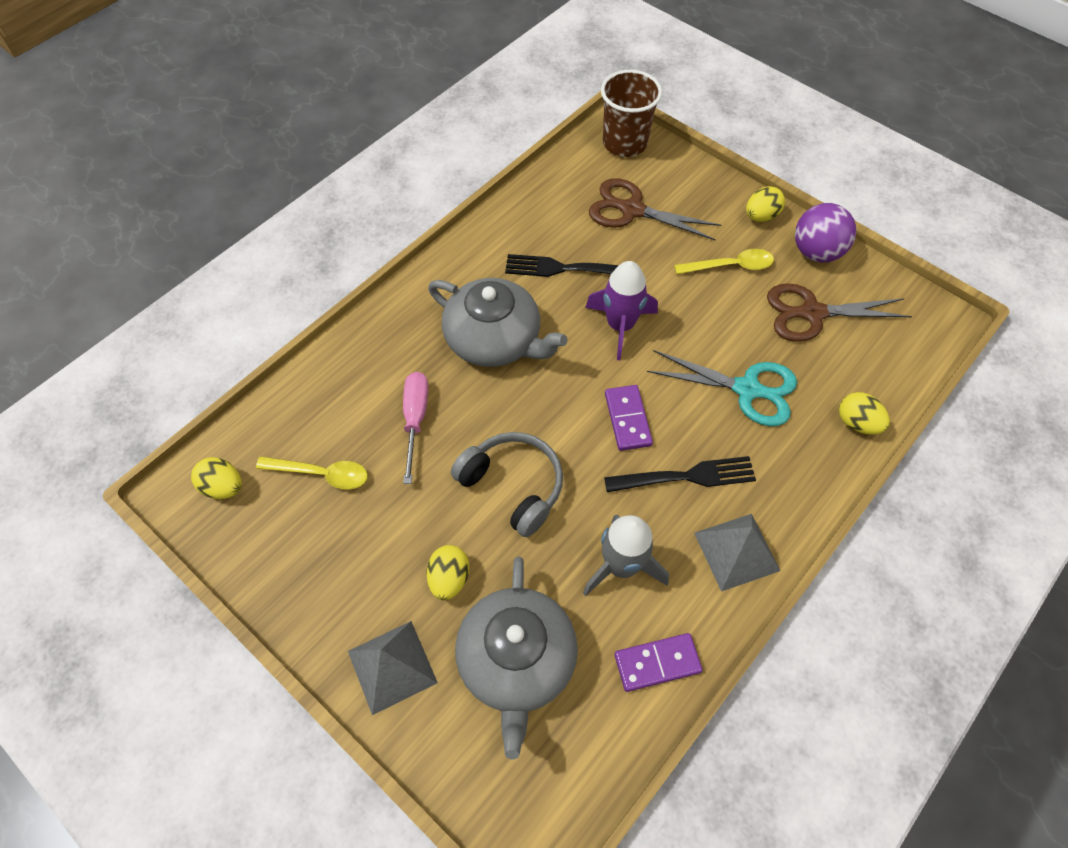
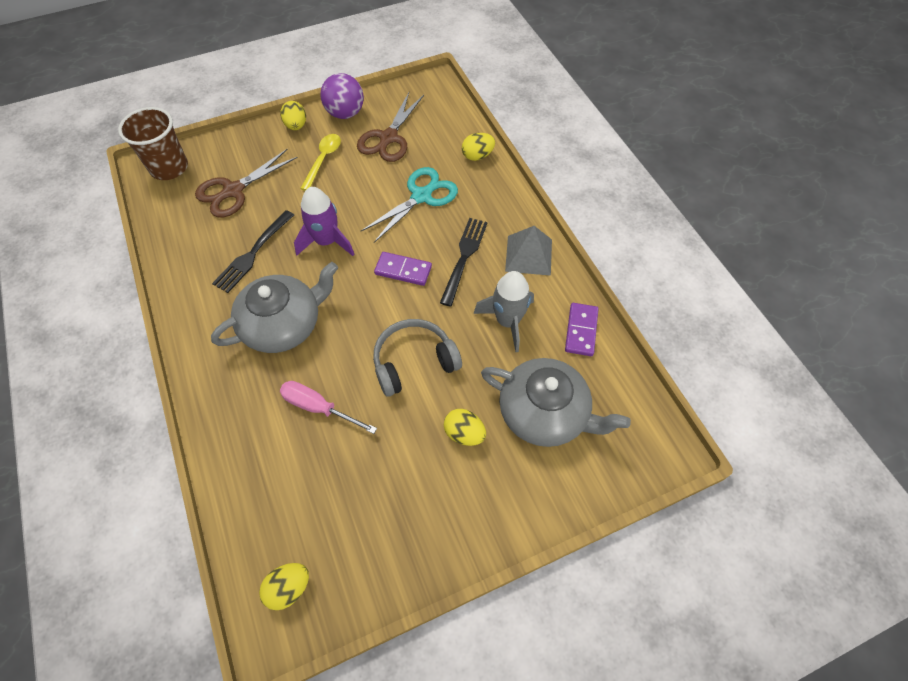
camera: 65 degrees left, 0 degrees up
(322, 474) = (325, 498): yellow spoon -> none
(392, 666) = (513, 499): grey pyramid -> none

